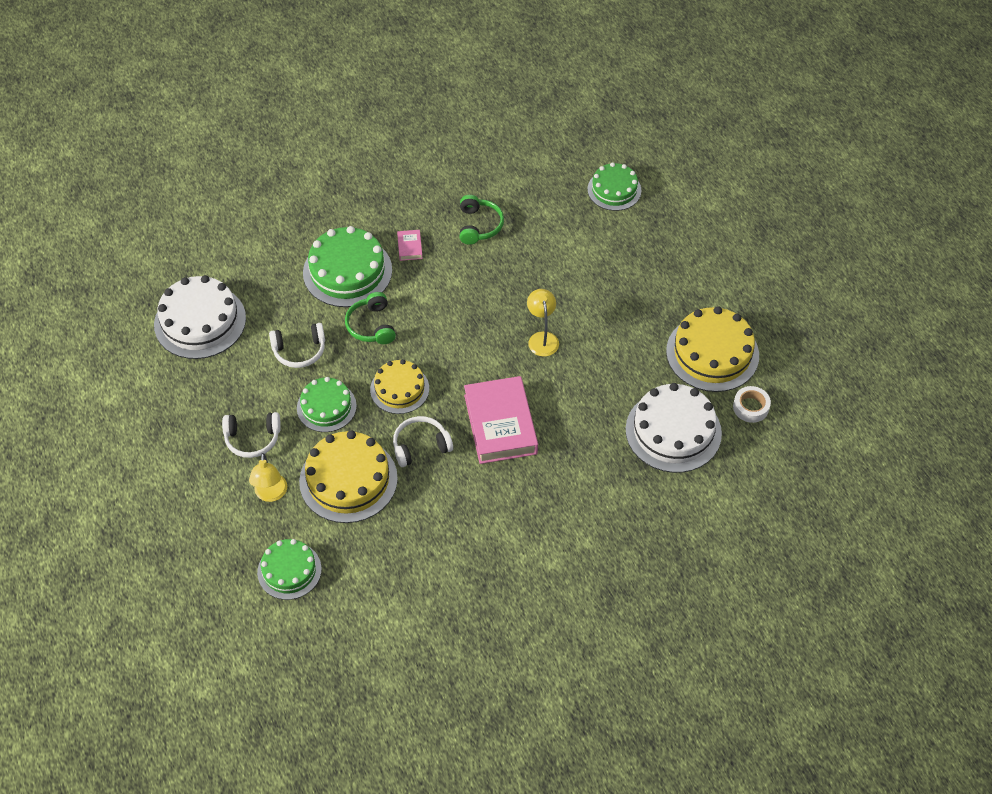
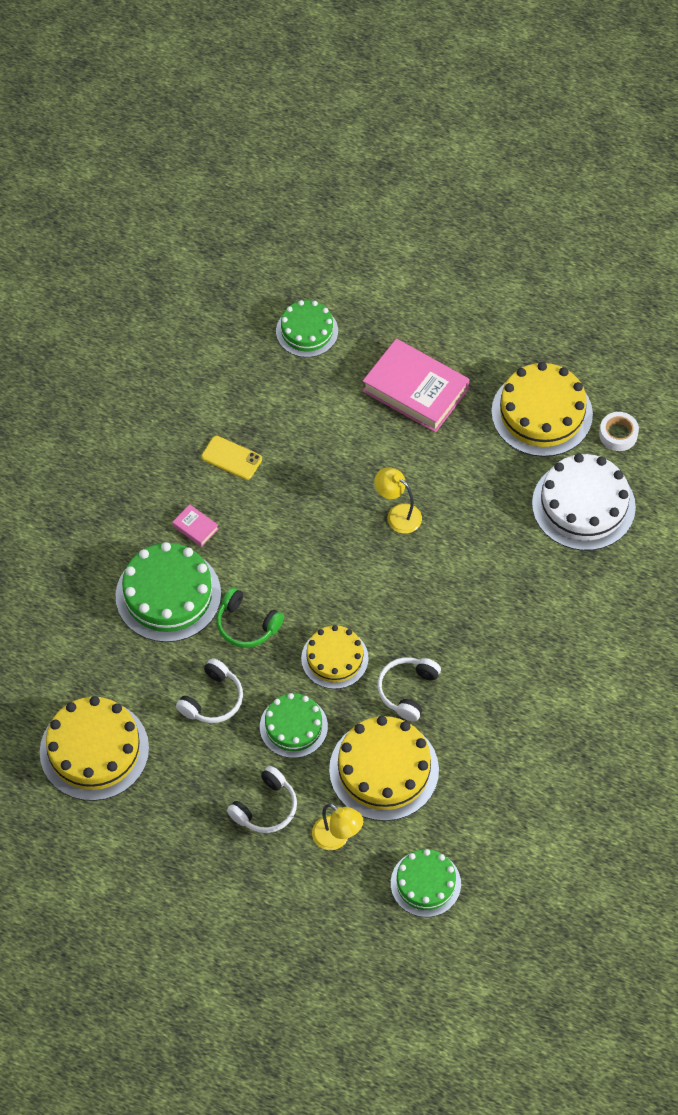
camera: 45 degrees left, 5 degrees up
(200, 321) = (94, 750): white cake -> yellow cake
(479, 225) = (231, 458): green headphones -> yellow phone
(500, 424) = (448, 616): pink book -> pink book (415, 390)

